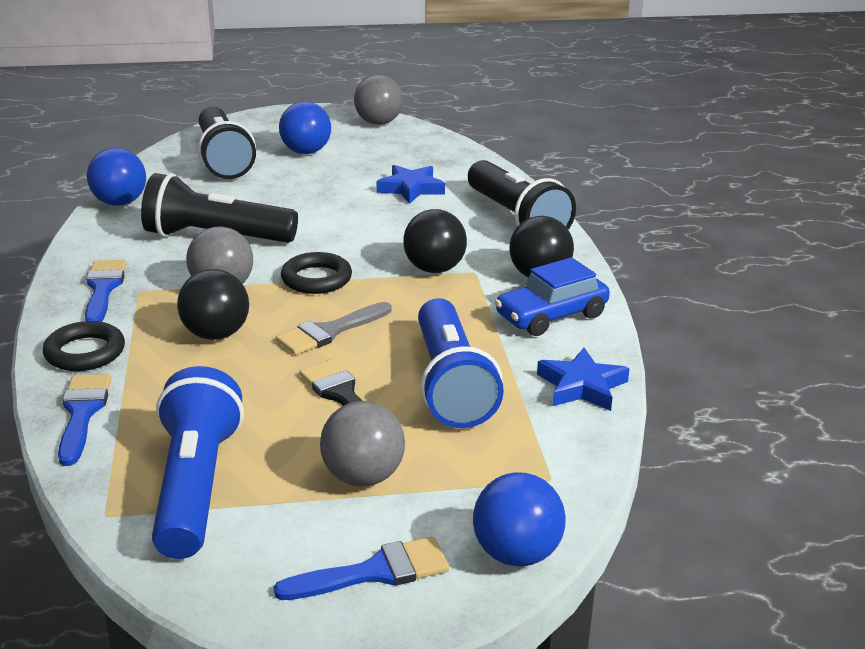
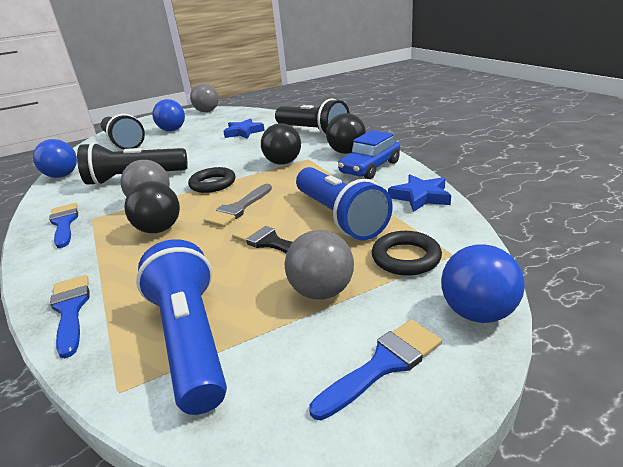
camera: 15 degrees left, 0 degrees up
(85, 352) = (61, 266): black ring -> black ring (406, 258)

